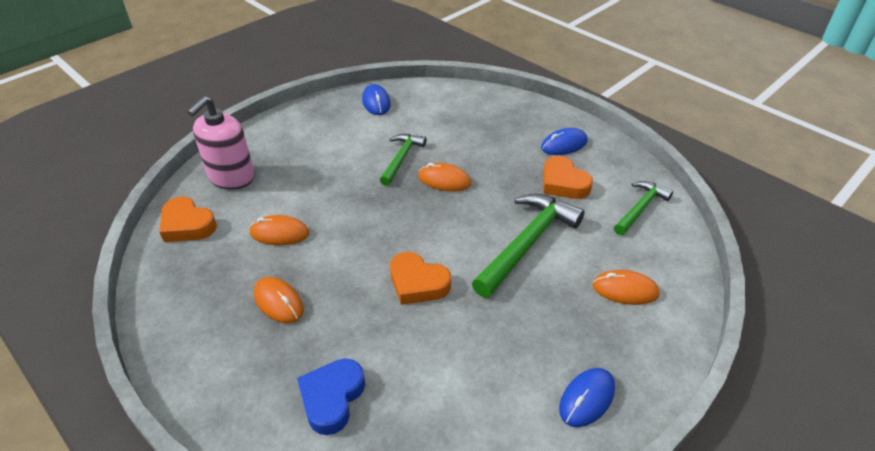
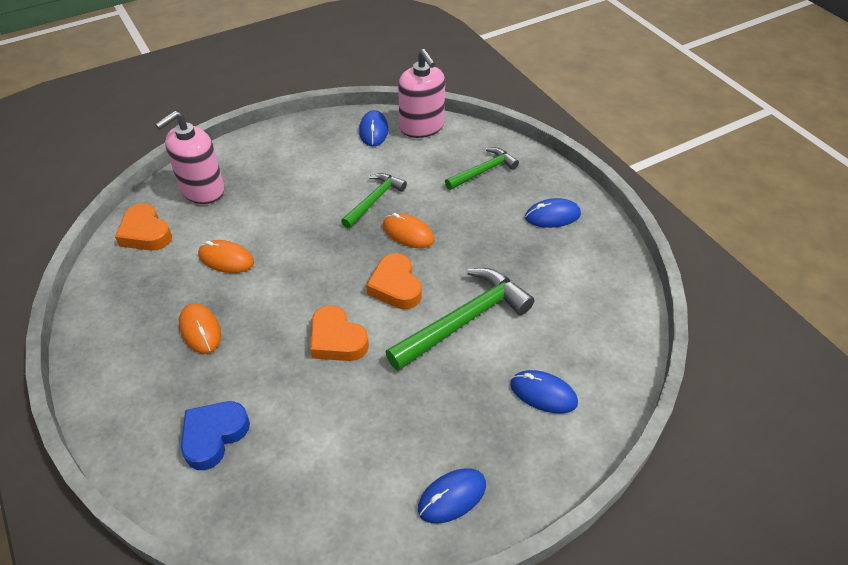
camera: 15 degrees right, 5 degrees up
(418, 93) = (422, 127): none -> pink soap dispenser
(563, 183) = (531, 261): orange heart -> orange heart (395, 286)
(625, 290) = (543, 393): orange mouse -> blue mouse
(640, 208) = (603, 306): green hammer -> green hammer (483, 171)

